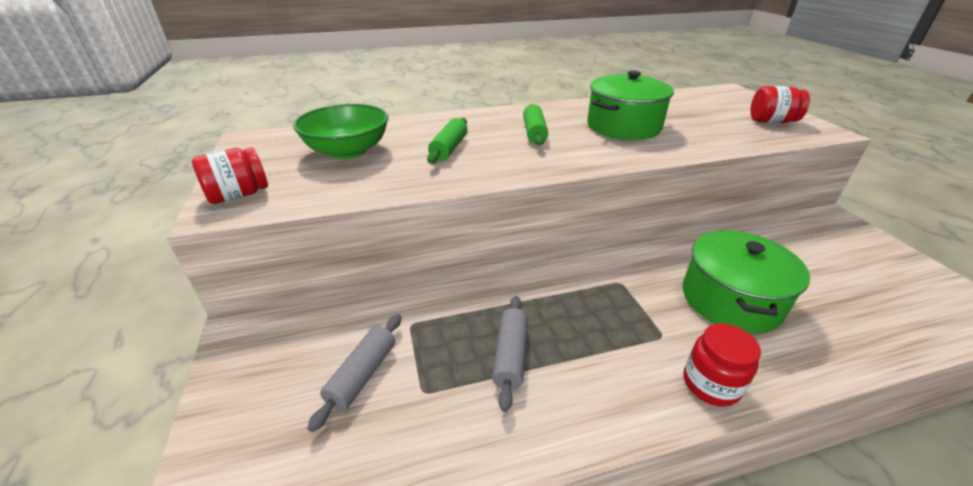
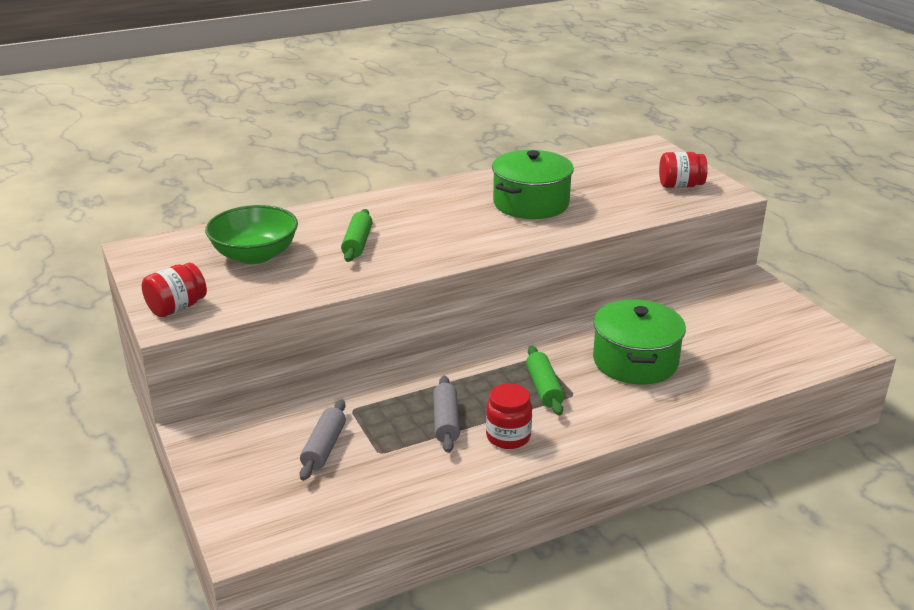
camera: 10 degrees left, 5 degrees down
(534, 132) = (440, 218): green rolling pin -> green rolling pin (544, 388)
(710, 384) = (608, 422): red jar -> red jar (508, 436)

